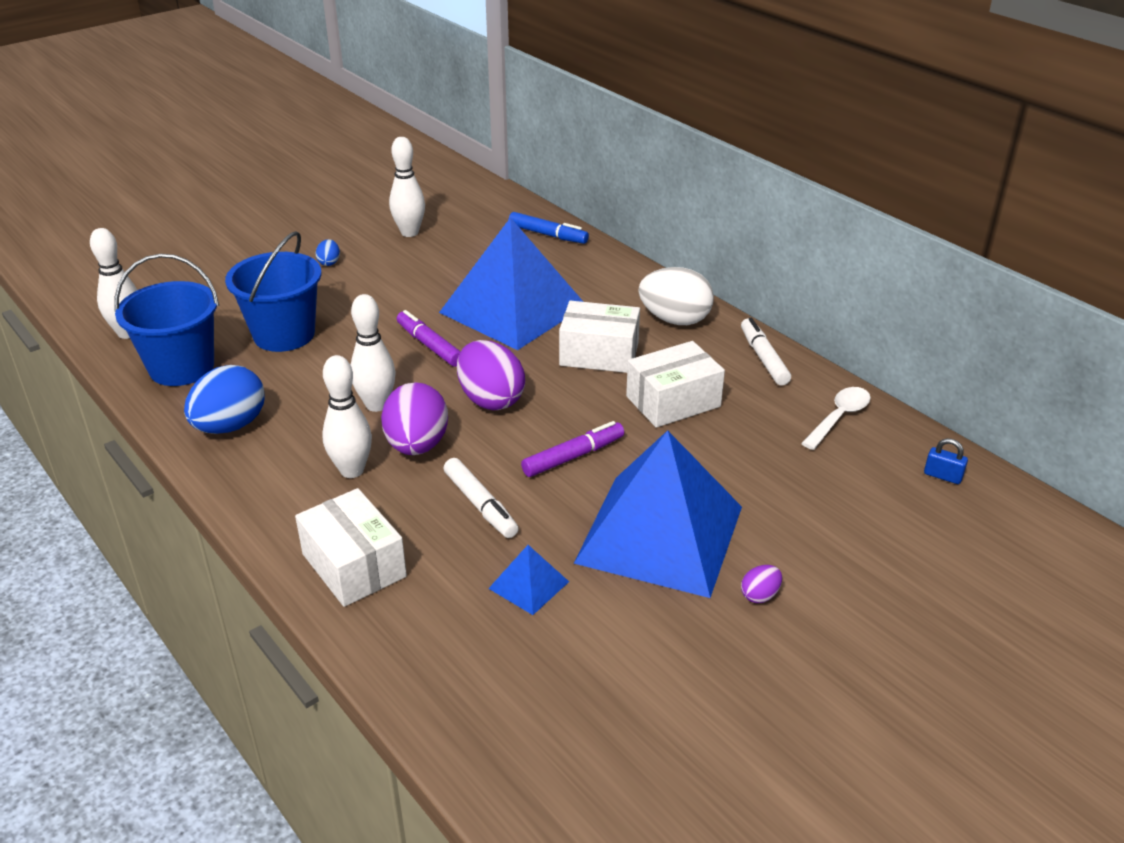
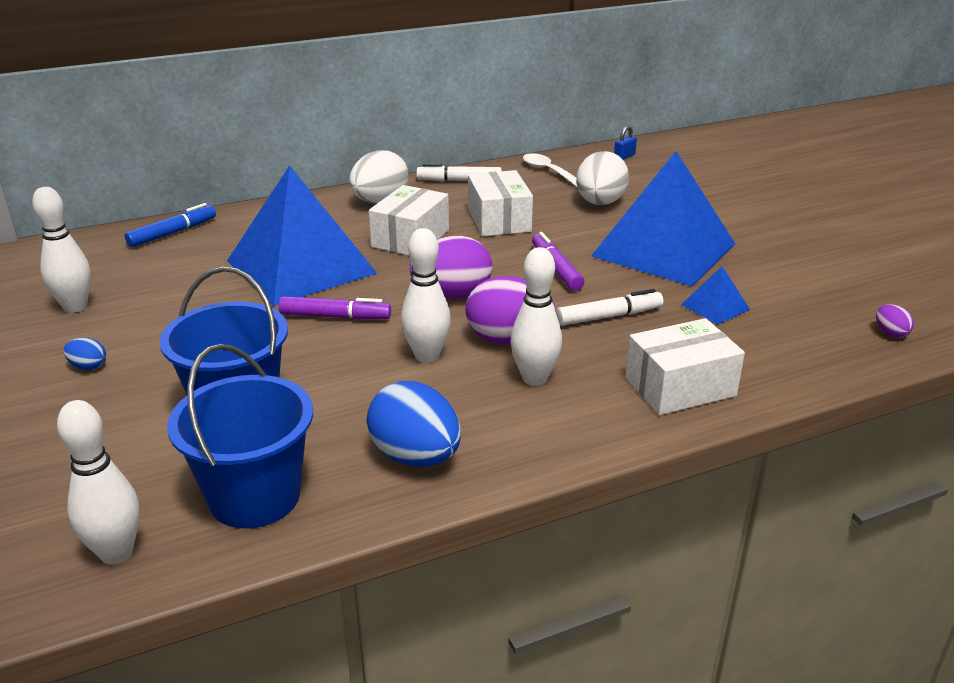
camera: 75 degrees left, 5 degrees down
(429, 345) = (335, 317): purple marker -> purple marker turned 150 degrees counterclockwise
(760, 595) = (734, 228): purple egg -> purple egg (890, 333)
(767, 470) = (600, 203): none -> white egg

